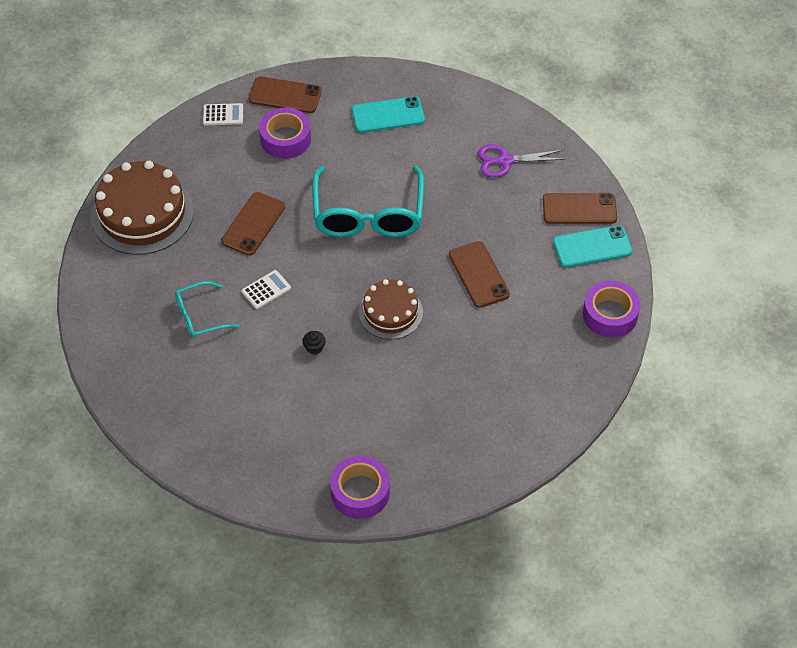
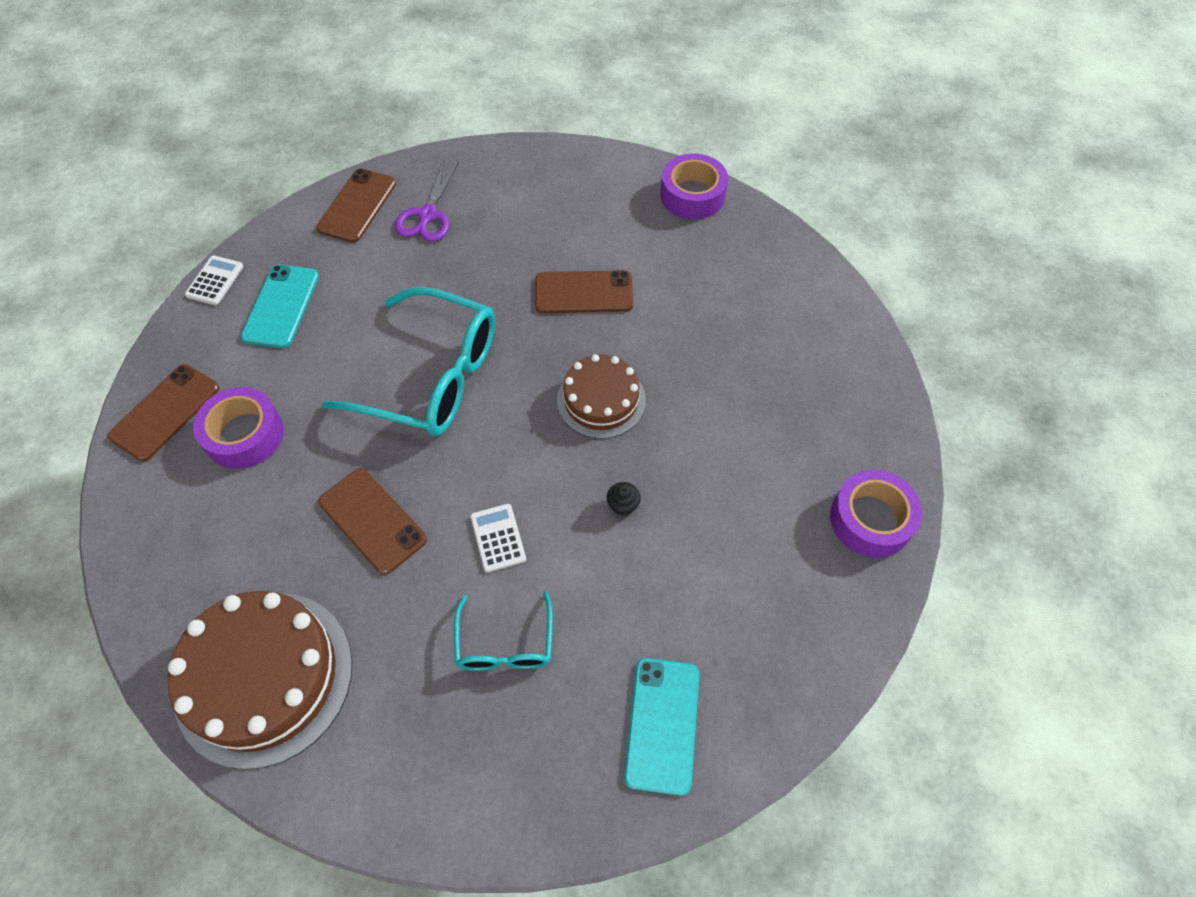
camera: 70 degrees left, 5 degrees up
(223, 115) = (145, 503): white calculator -> white calculator (215, 281)
(579, 209) = (534, 174): brown phone -> brown phone (357, 206)
(592, 247) = (593, 180): turquoise phone -> turquoise phone (662, 724)

